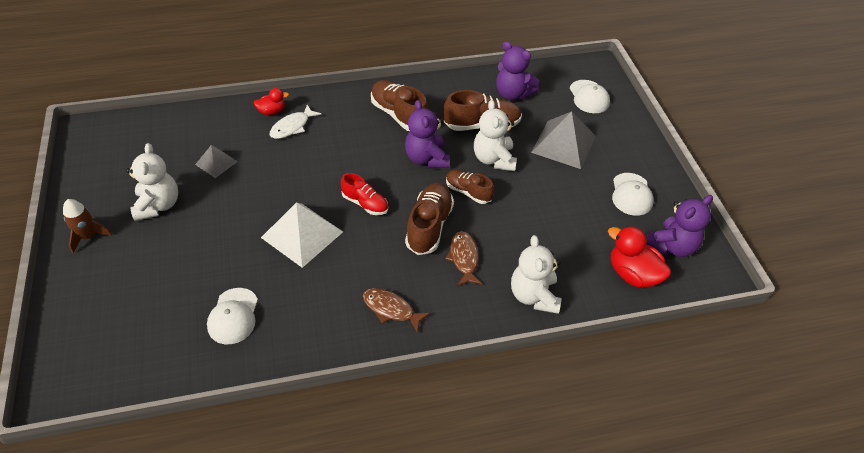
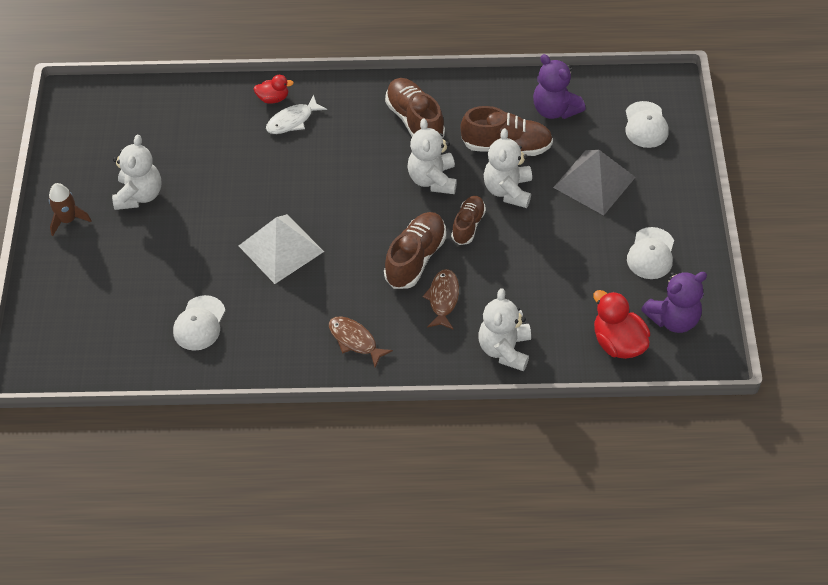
camera: 15 degrees right, 5 degrees up
(216, 163) = (204, 154): grey pyramid -> none
(365, 203) = (353, 223): red shoe -> none
(426, 159) = (432, 179): purple teddy bear -> white teddy bear
(468, 192) = (468, 225): brown shoe -> brown shoe turned 60 degrees clockwise

